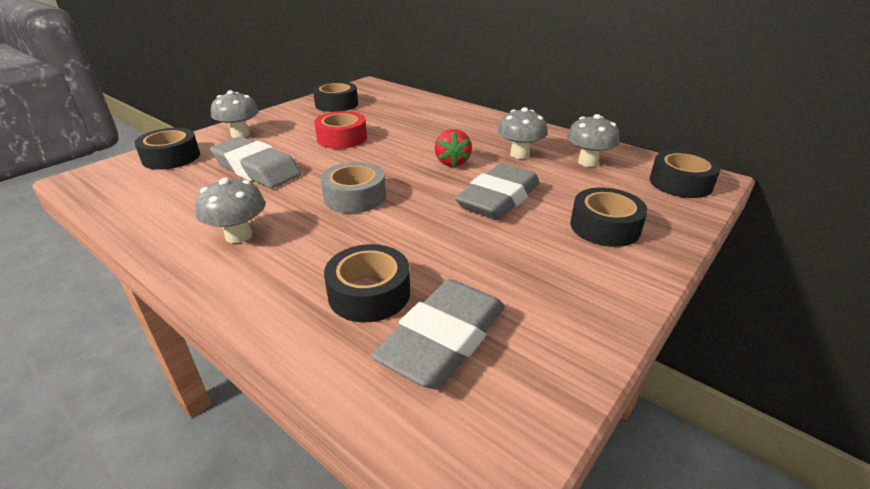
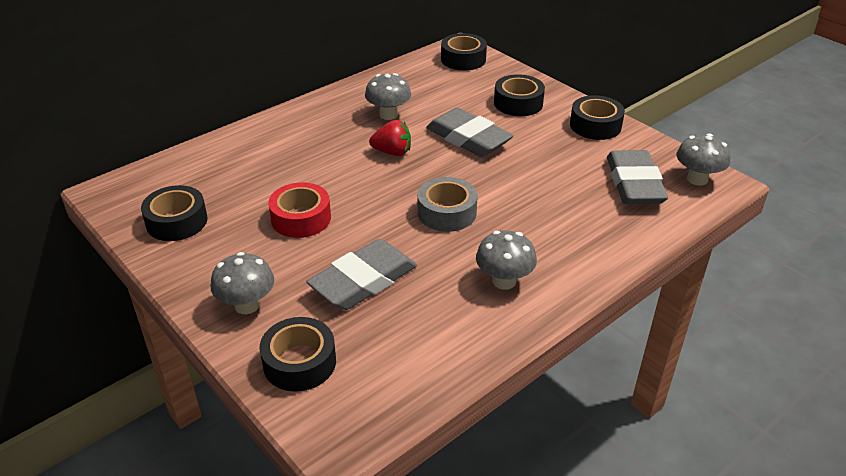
camera: 80 degrees left, 5 degrees up
(369, 293) = (589, 210): black tape -> black tape (595, 125)
(443, 339) = (634, 184): grey eraser -> grey eraser turned 45 degrees clockwise
(588, 162) = (416, 86): grey mushroom -> grey mushroom (697, 179)

